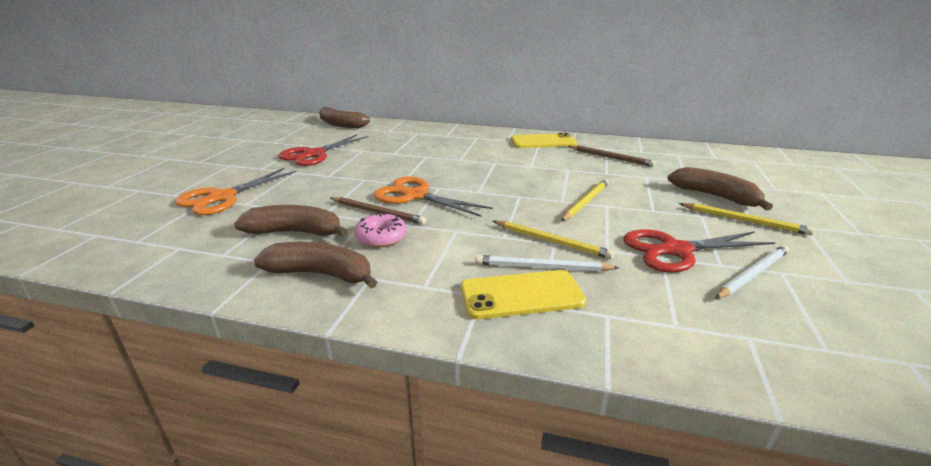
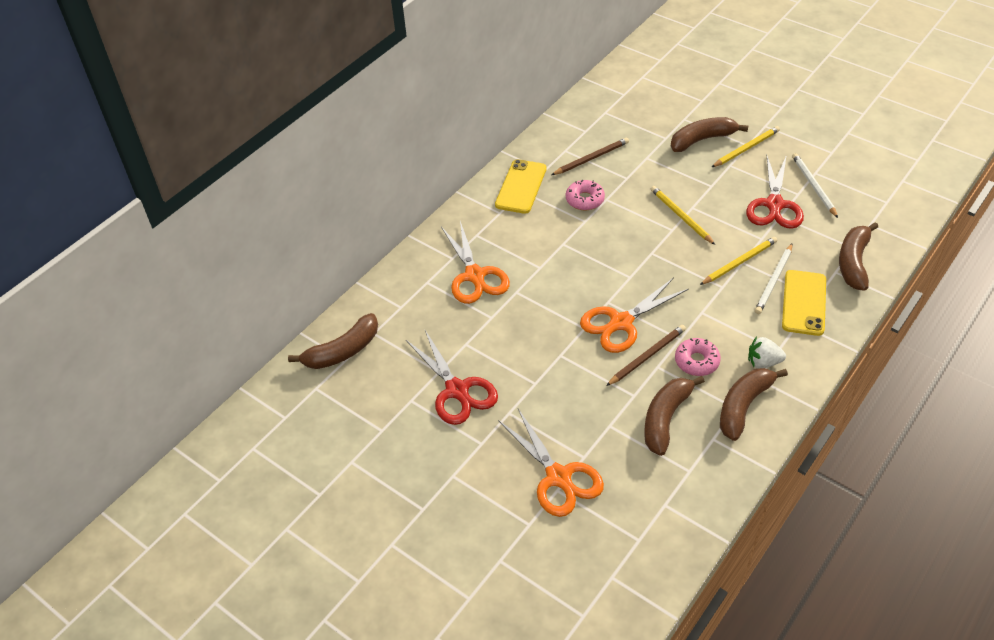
camera: 65 degrees left, 20 degrees up
(397, 278) = (763, 362): none -> white strawberry
(433, 143) = (475, 275): none -> orange scissors
(556, 162) = (584, 200): none -> pink donut
(643, 330) = (853, 262): none -> brown banana

